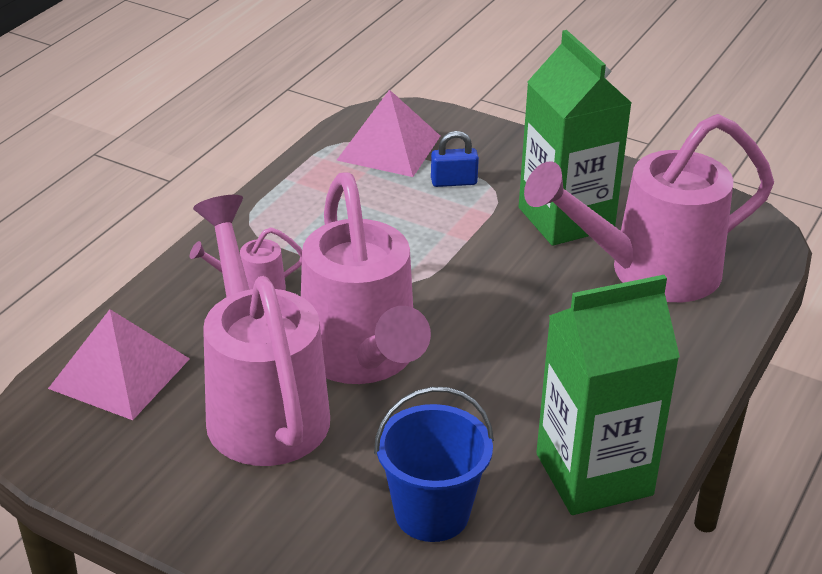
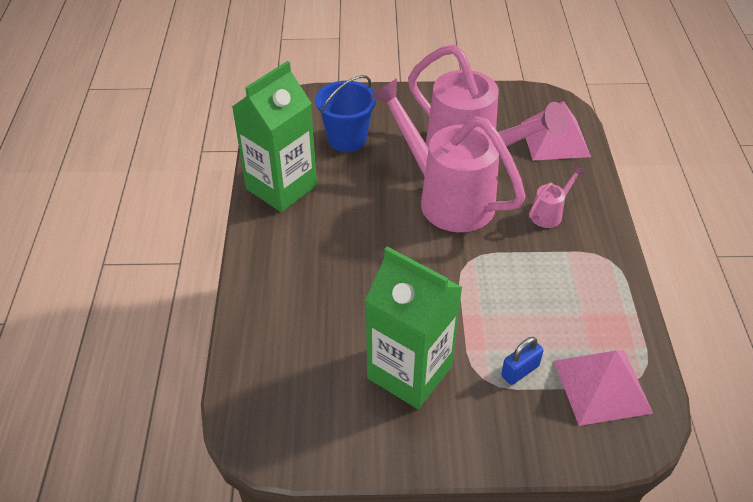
camera: 150 degrees right, 10 degrees up
(648, 272) = (320, 344): pink watering can -> none

